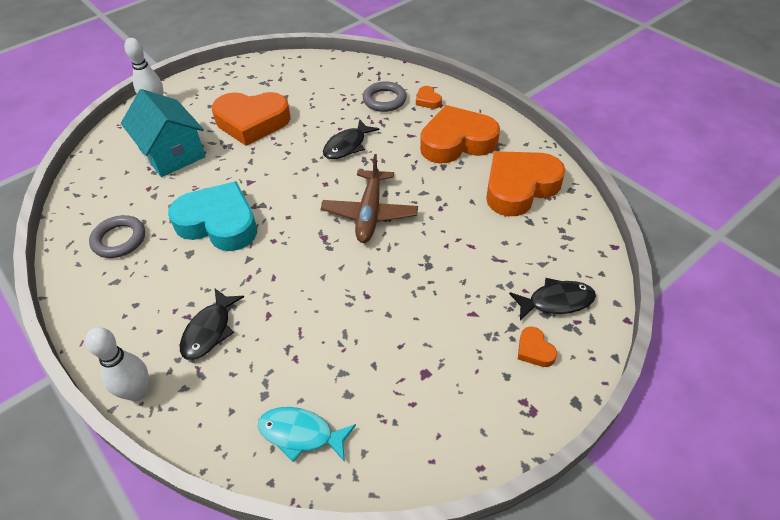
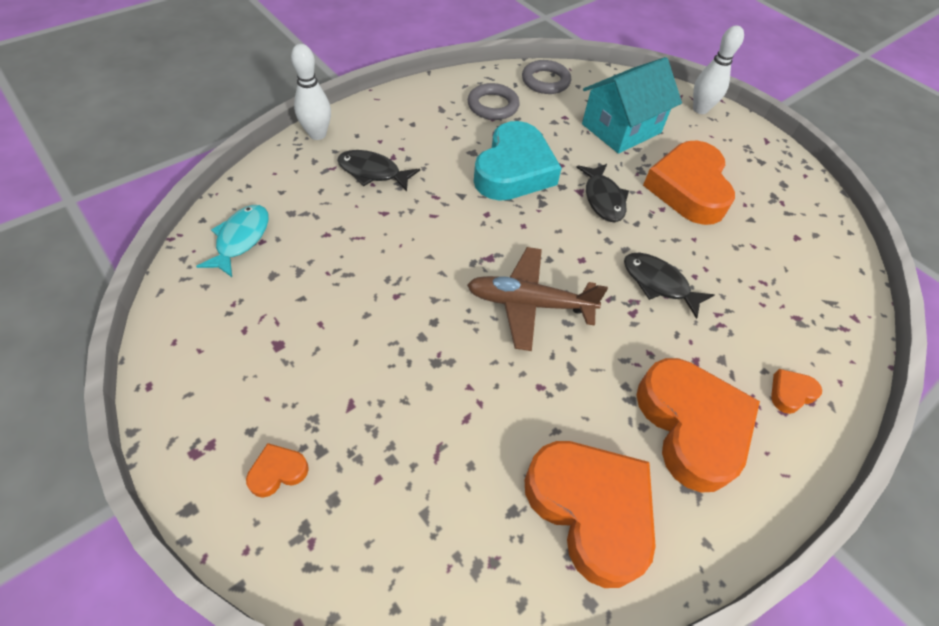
camera: 85 degrees right, 5 degrees up
(384, 100) = (774, 332): grey ring -> grey ring (545, 81)
(556, 301) = (351, 519): black fish -> black fish (603, 199)

